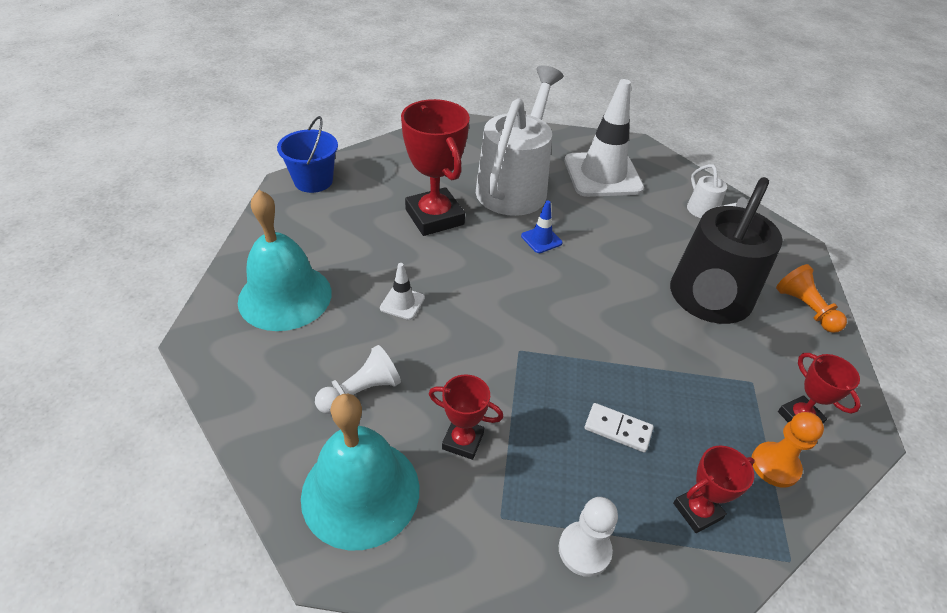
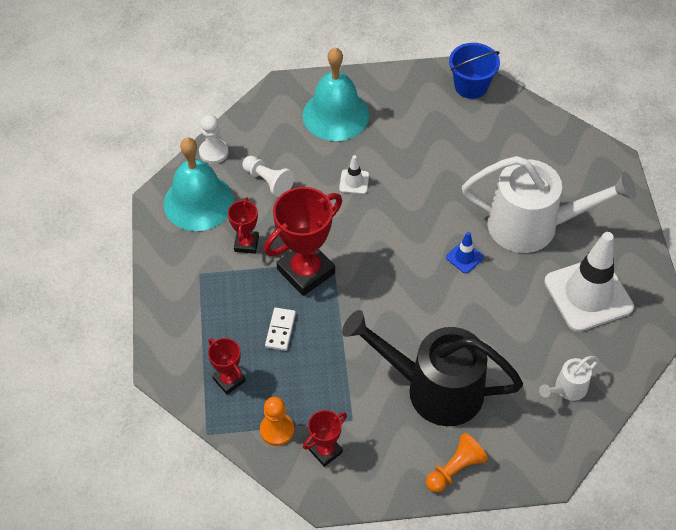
camera: 80 degrees right, 10 degrees up
(434, 217) = (461, 177): red trophy -> red trophy (306, 271)
(584, 549) = (188, 319): white pawn -> white pawn (213, 152)

